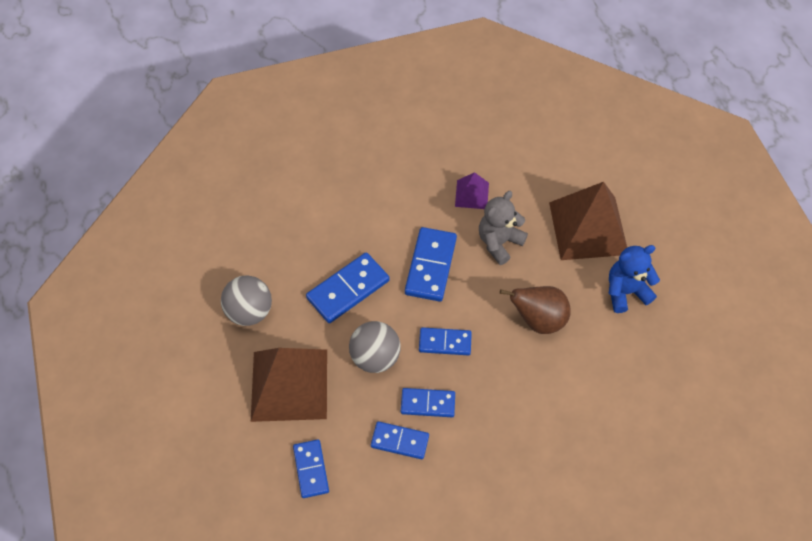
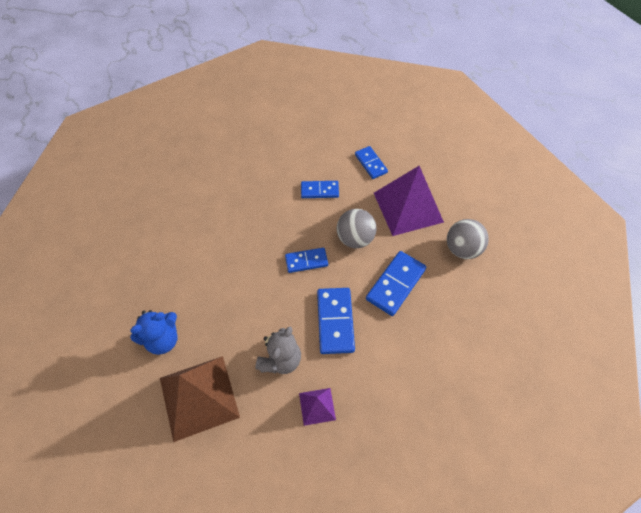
camera: 165 degrees right, 0 degrees up
(289, 384) = (408, 207): brown pyramid -> purple pyramid
(428, 404) = (307, 217): blue domino -> none
(538, 320) = (236, 296): brown pear -> none

